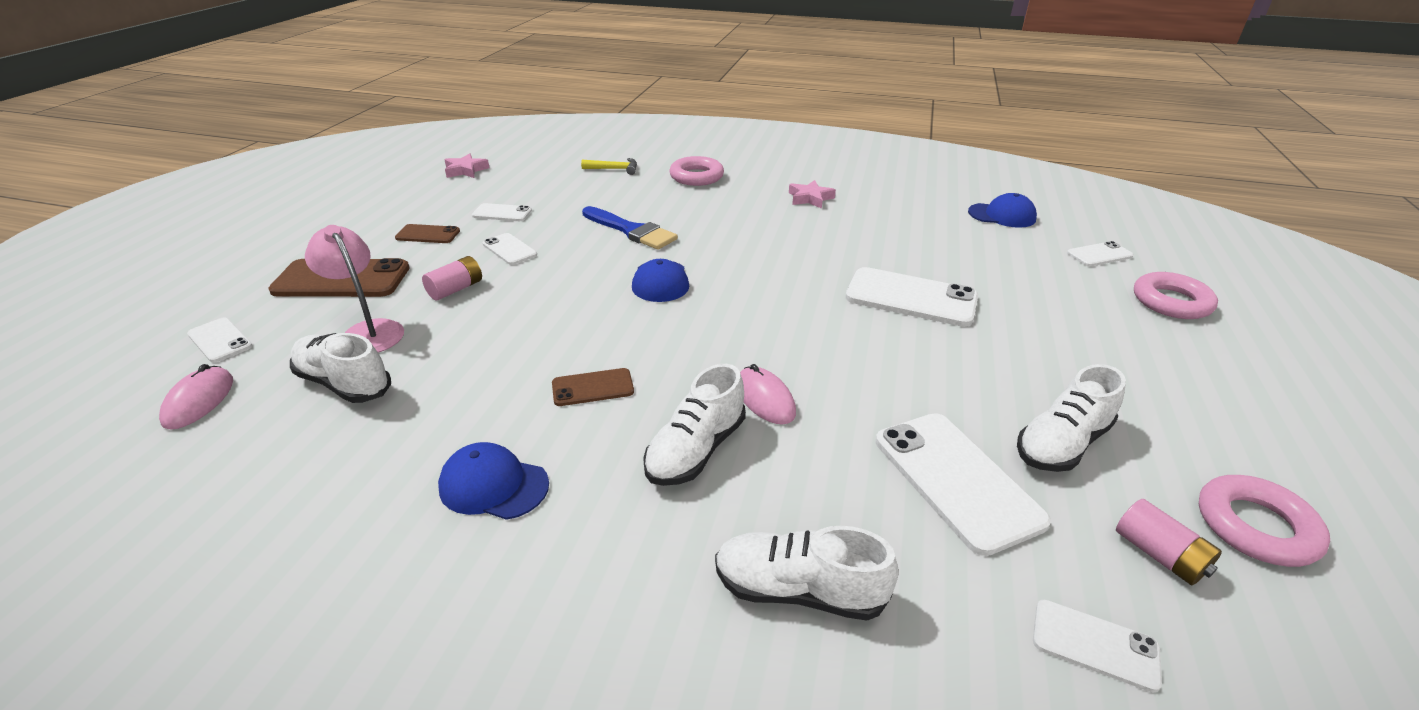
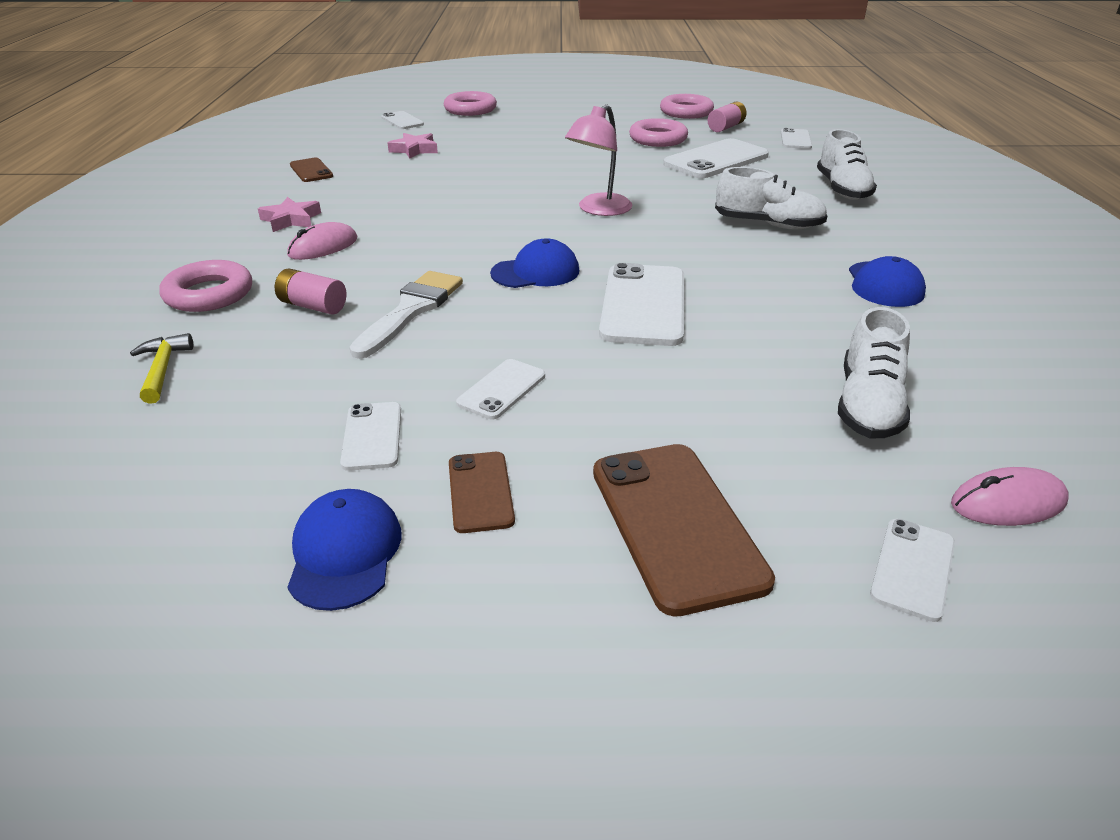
camera: 105 degrees left, 0 degrees up
(368, 331) = (773, 432): pink lamp -> pink lamp (598, 210)
(456, 289) = (633, 399): pink battery -> pink battery (313, 306)
(465, 170) = (132, 566): pink star -> pink star (414, 150)
(593, 388) = (739, 272): brown phone -> brown phone (311, 171)
(631, 231) = (411, 310): blue brush -> white brush
(765, 399) = (689, 210): pink mouse -> pink mouse (323, 247)
(911, 297) = (506, 173): white phone -> white phone (643, 305)
(1002, 215) = (329, 145): blue cap -> blue cap (345, 553)
(1062, 444) = (658, 139): white shoe -> pink ring

